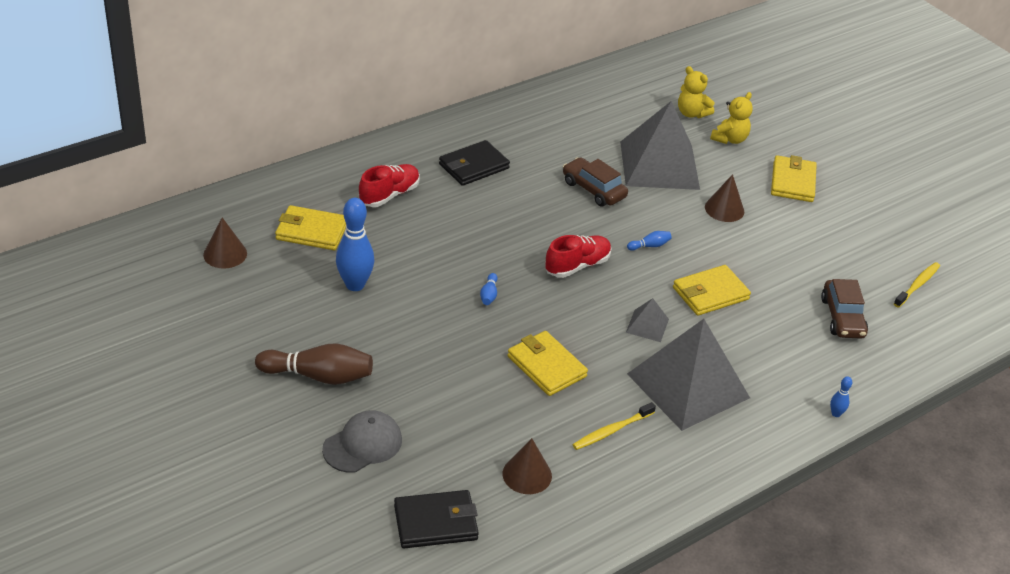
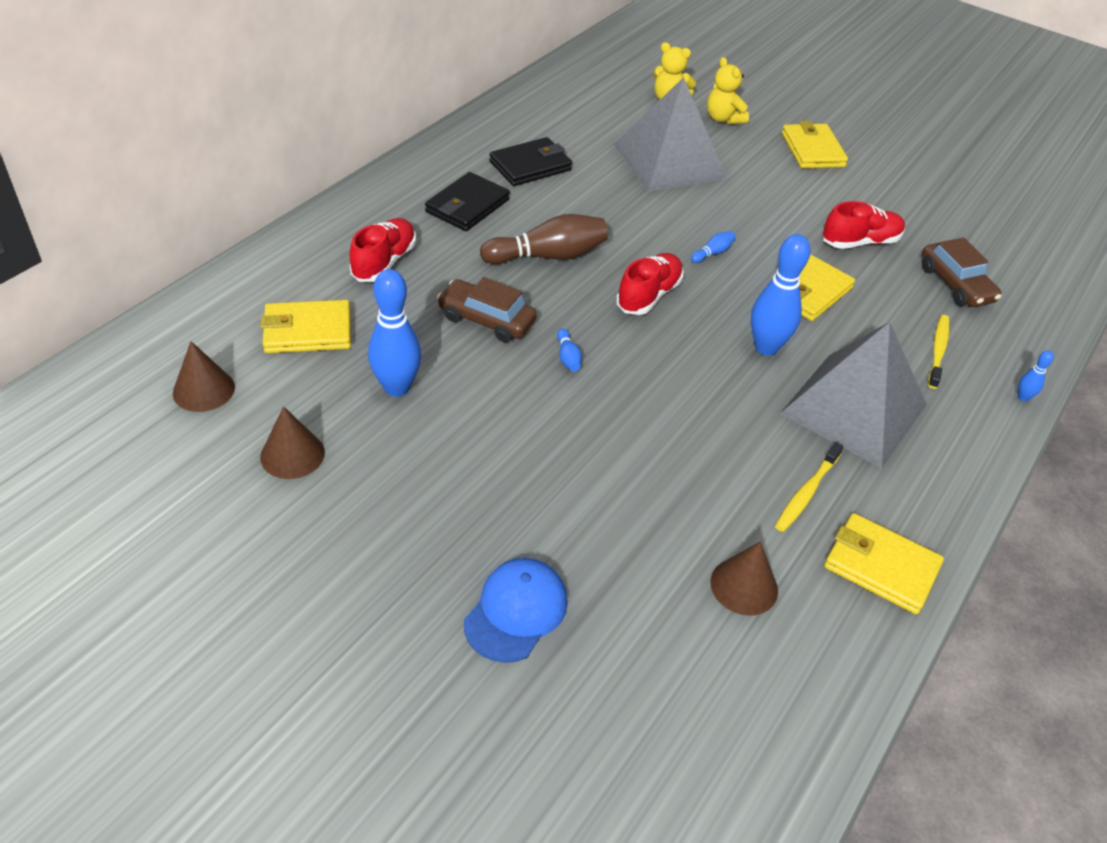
camera: 20 degrees left, 5 degrees up
(319, 376) = (409, 528): brown bowling pin -> brown bowling pin (548, 256)
(363, 444) = (516, 611): grey cap -> blue cap
(435, 522) = (670, 698): black wallet -> black wallet (530, 166)
(546, 366) = (685, 431): yellow wallet -> yellow wallet (881, 567)
(593, 189) = (616, 203): brown car -> brown car (486, 320)
(647, 325) = (766, 347): grey pyramid -> blue bowling pin
(724, 209) = (764, 194): brown cone -> brown cone (292, 454)
(729, 139) = (723, 119): yellow teddy bear -> yellow teddy bear turned 135 degrees clockwise
(782, 266) = (860, 242): none -> red shoe
(917, 285) = (1000, 230): yellow toothbrush -> yellow toothbrush (938, 351)

